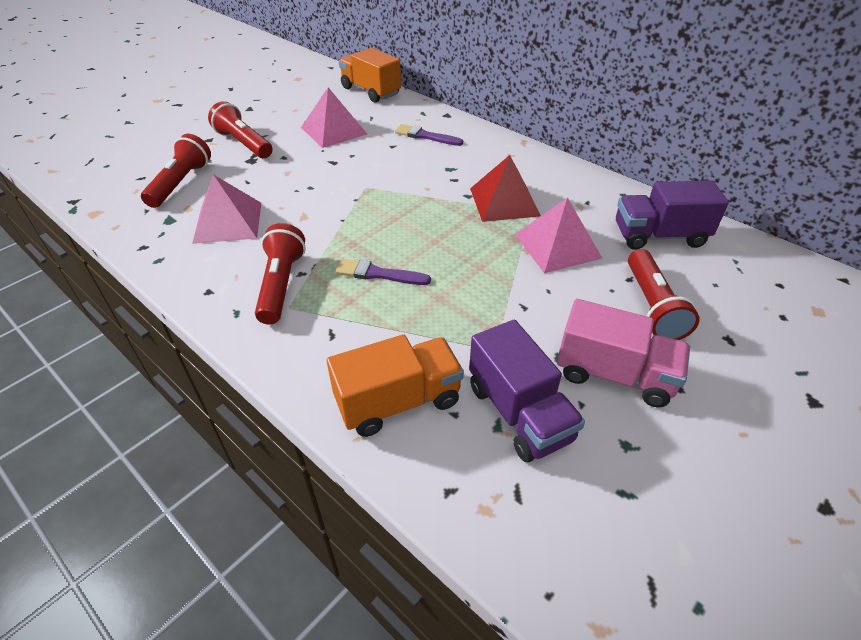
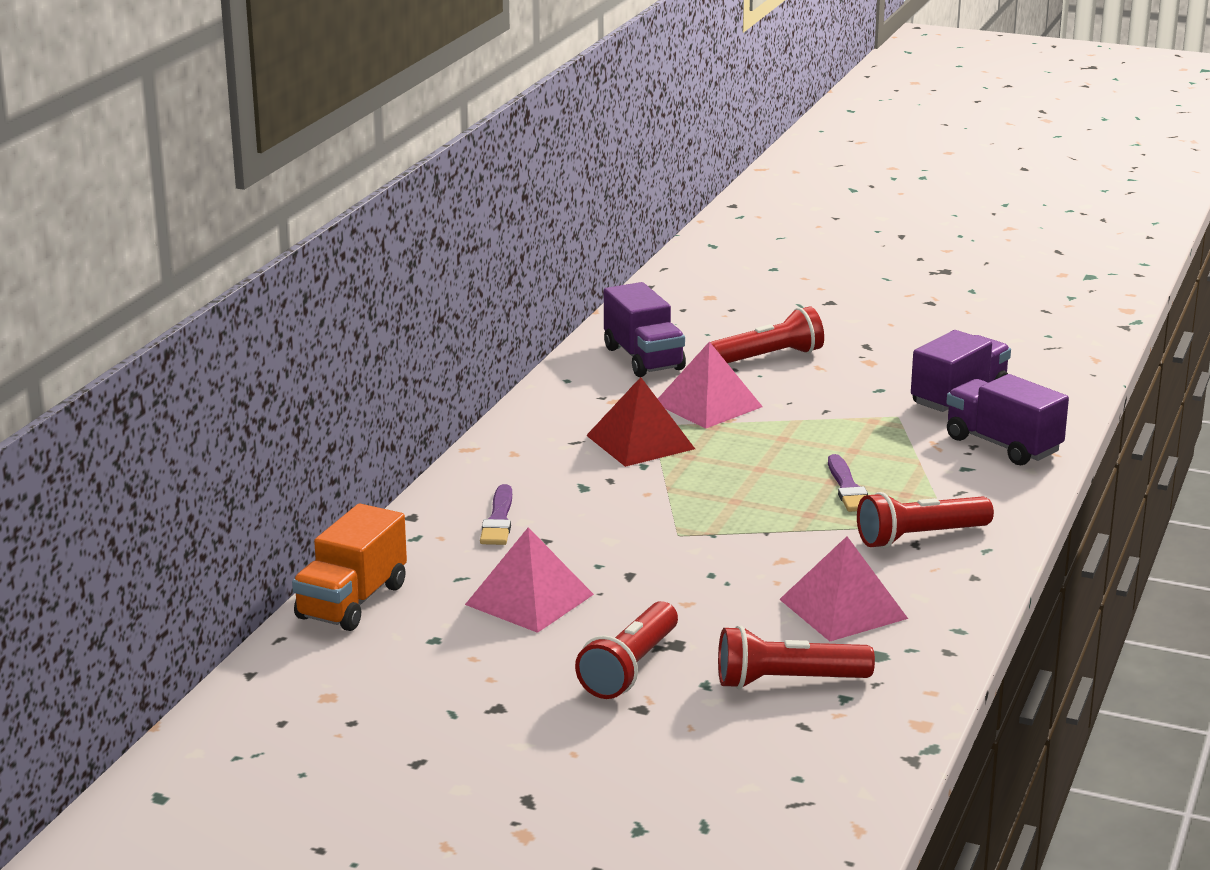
camera: 110 degrees left, 20 degrees down
(398, 401) = (1002, 445): orange truck -> purple truck
(614, 374) = (876, 367): pink truck -> none

